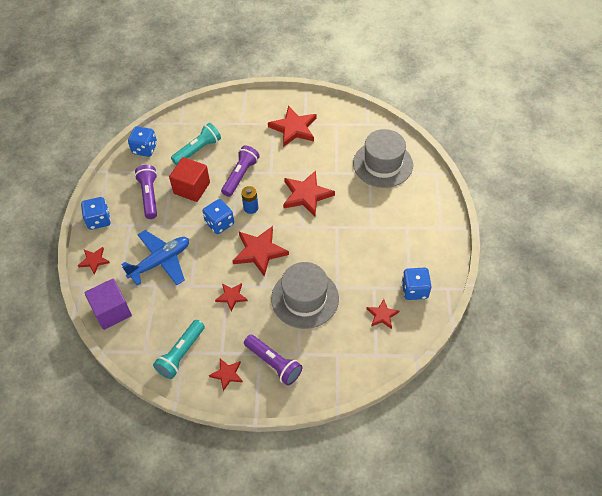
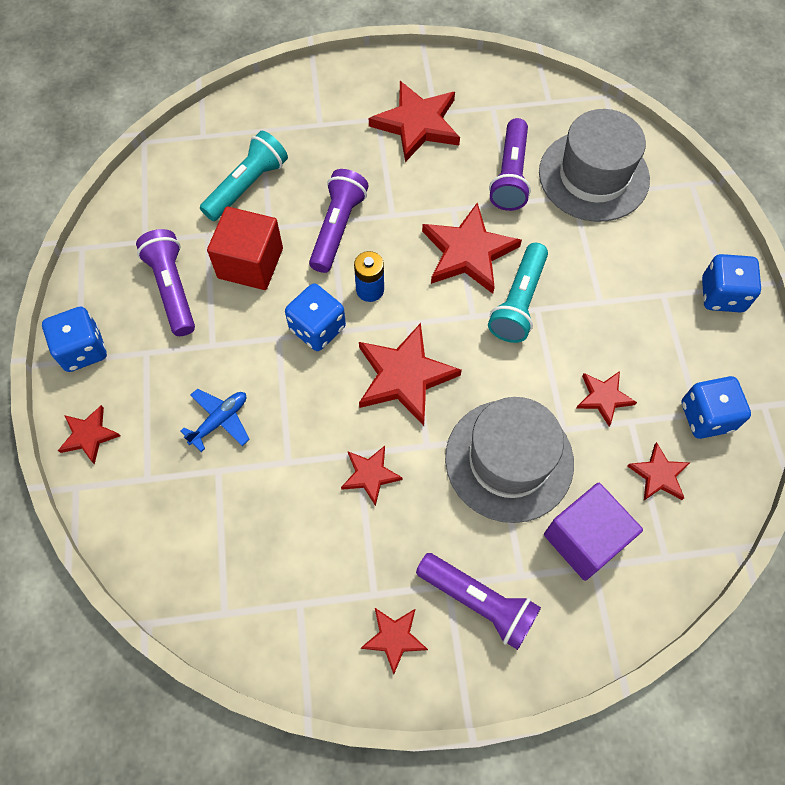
camera: 10 degrees left, 10 degrees up
(112, 311) = (144, 537): purple cube -> purple cube (584, 539)
(145, 149) = (145, 194): blue dice -> blue dice (722, 295)
(160, 262) = (220, 421): blue plane -> blue plane, size x0.54
(181, 354) = (297, 608): turquoise flashlight -> turquoise flashlight (518, 302)
(337, 159) = (510, 175): none -> purple flashlight
(362, 274) = (603, 397): none -> red star

